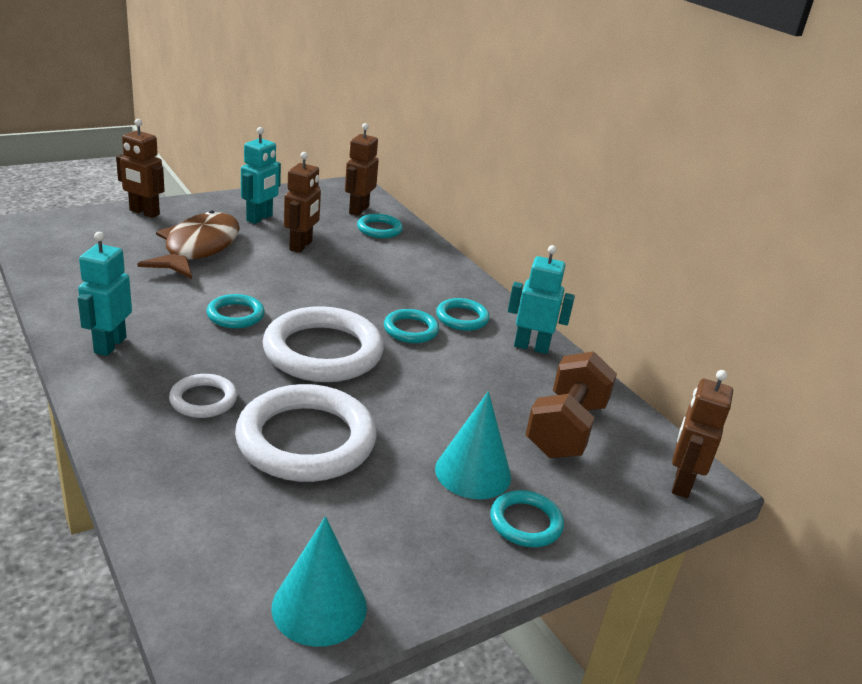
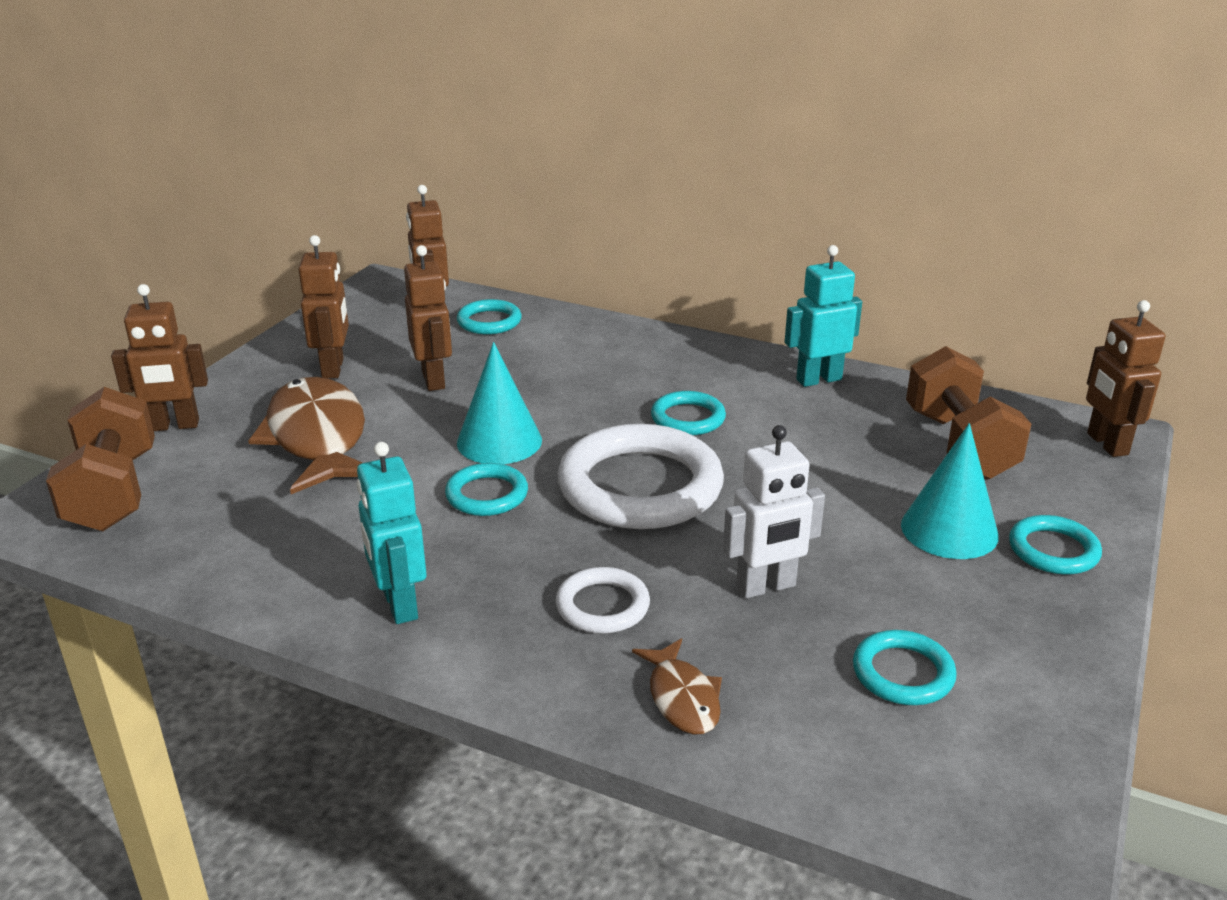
camera: 30 degrees left, 0 degrees up
(72, 230) = (113, 492): none -> brown dumbbell
(167, 467) = (682, 698): none -> brown fish
(260, 218) = (333, 368): turquoise robot -> brown robot
(306, 440) = (766, 587): white ring -> white robot
(319, 606) = (1018, 735): turquoise cone -> turquoise cone (499, 441)
(462, 318) = (716, 381): turquoise ring -> turquoise ring (903, 673)

